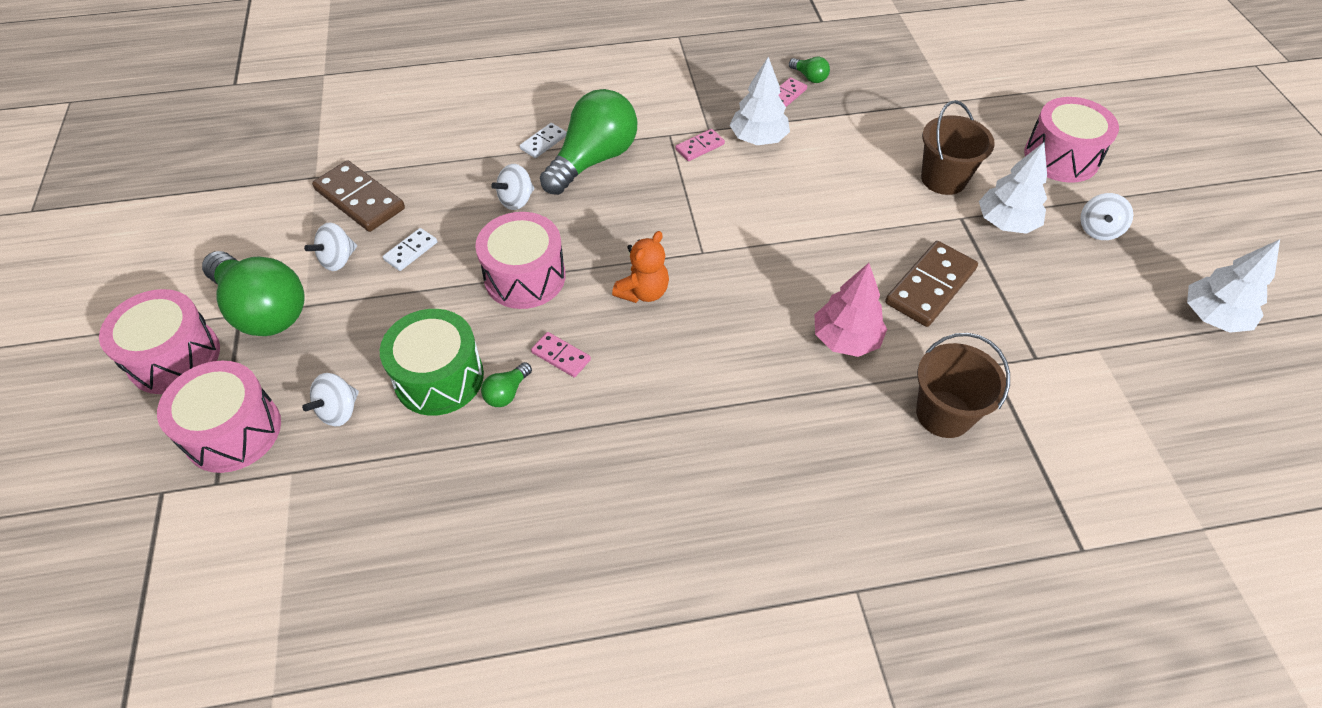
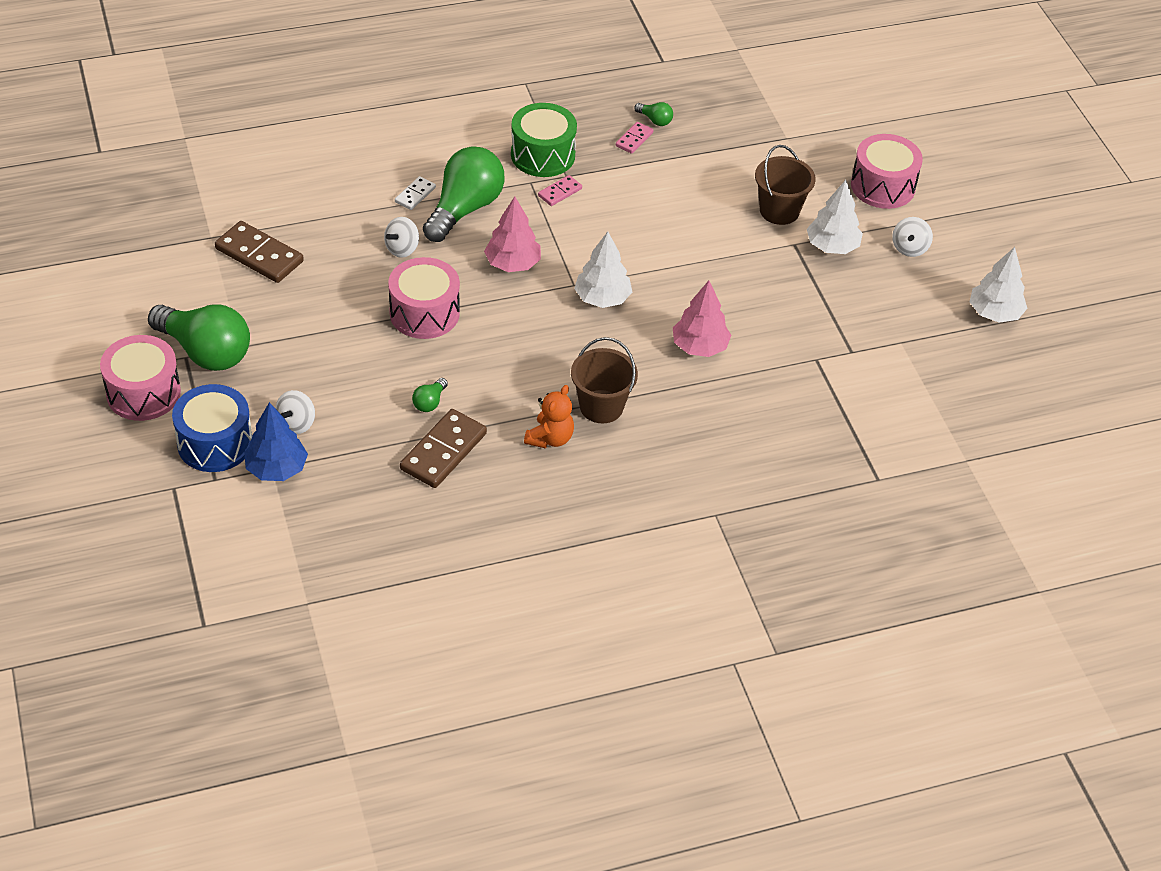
camera: 10 degrees left, 5 degrees down
(233, 431) = (215, 443): pink drum -> blue drum
(296, 474) = (276, 469): none -> blue tree
(338, 260) = (257, 308): white spinning top -> none
(411, 251) = (319, 297): white domino -> none
(439, 377) = (371, 395): green drum -> green drum (543, 155)
(561, 356) = (468, 373): pink domino -> none
(636, 224) = (512, 264): none -> pink tree
(643, 292) = (528, 319): orange teddy bear -> orange teddy bear (550, 438)
(758, 139) = (612, 182): white tree -> white tree (602, 298)
(930, 286) = (768, 302): brown domino -> brown domino (443, 451)
(943, 414) = (778, 396): brown bucket -> brown bucket (601, 406)

